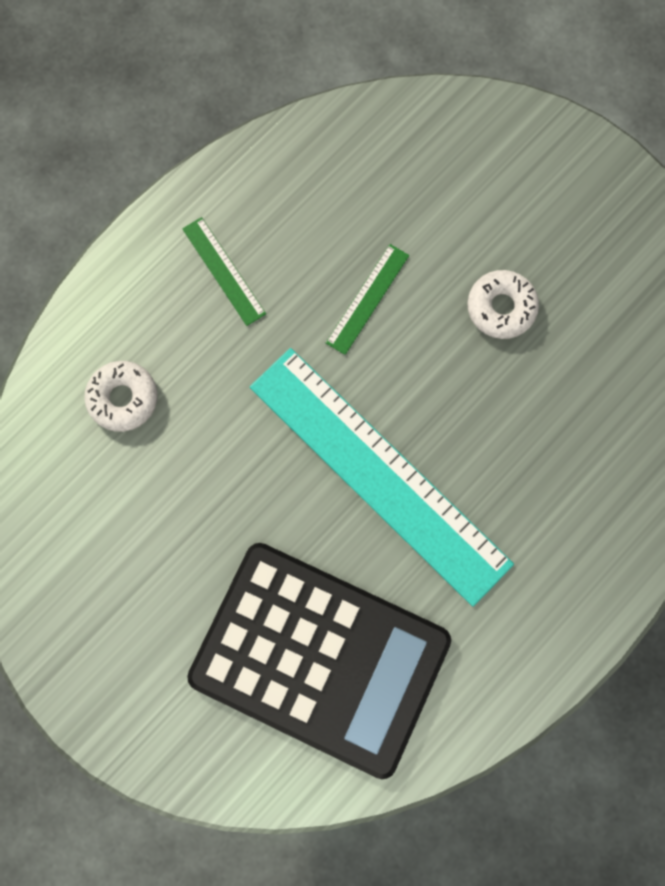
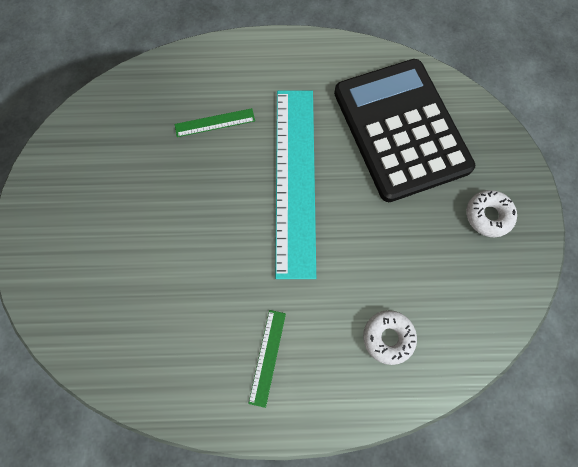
camera: 135 degrees left, 5 degrees down
(367, 299) = (211, 266): green ruler -> green ruler (215, 122)
(501, 307) = (154, 199): white donut -> white donut (488, 216)

